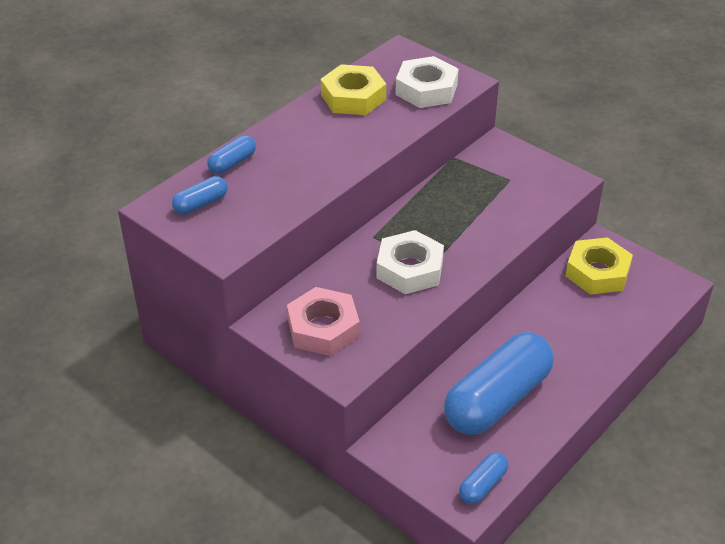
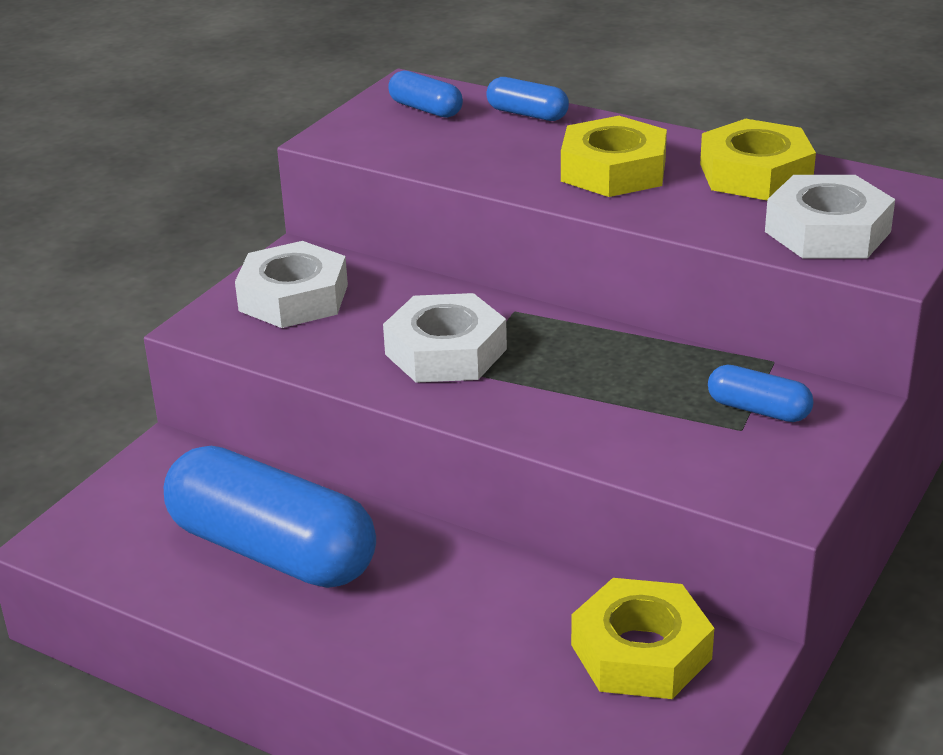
camera: 80 degrees right, 10 degrees down
(323, 328) = (293, 297): pink nut -> white nut
(327, 143) = (613, 170): none -> yellow nut
(482, 485) = (92, 552): blue capsule -> blue capsule (758, 410)

